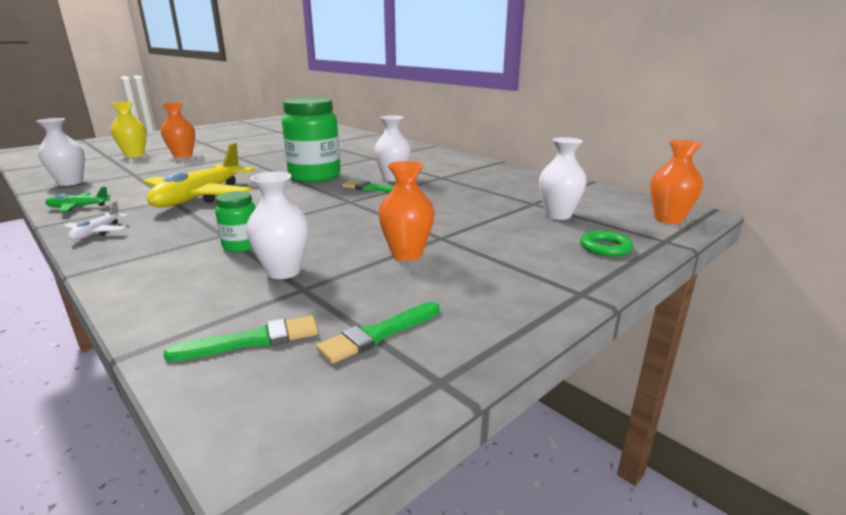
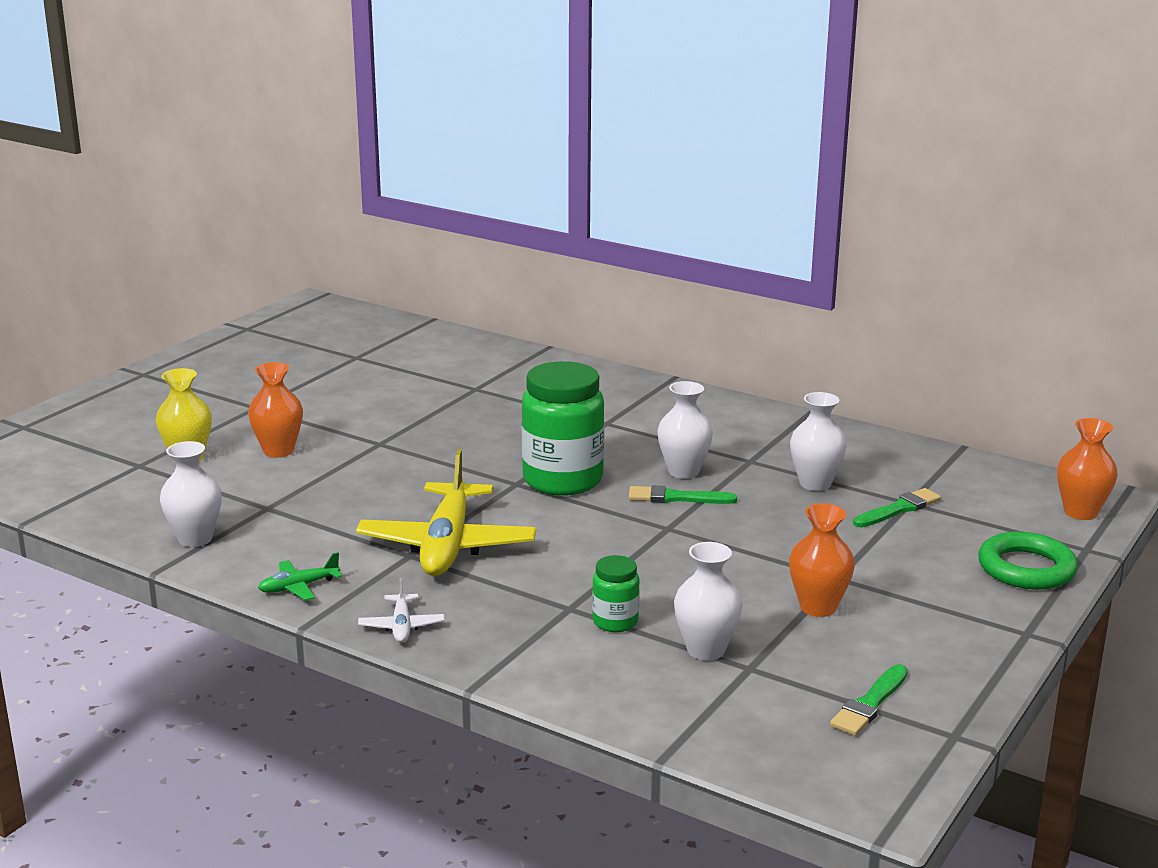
camera: 15 degrees left, 0 degrees up
(252, 340) = (762, 727): green brush -> green brush (899, 509)
(558, 215) = (951, 521): white vase -> white vase (815, 483)
(605, 247) = (1026, 568): green ring -> green ring, size x1.65

